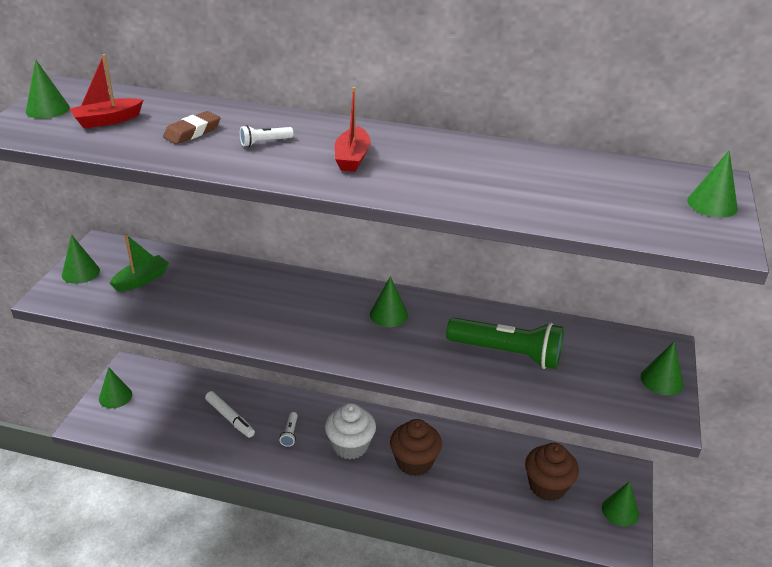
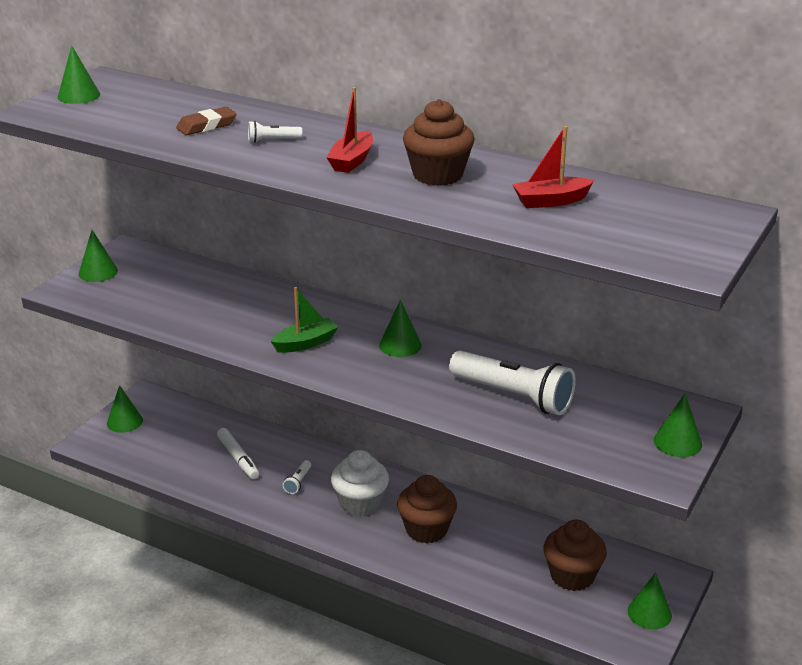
camera: 15 degrees right, 5 degrees down
(107, 120) = (130, 110): red boat -> red boat (551, 201)
(141, 280) = (156, 285): green boat -> green boat (305, 343)
(440, 166) = (437, 175): none -> brown cupcake
(507, 353) = (513, 396): green flashlight -> white flashlight
(712, 204) = (707, 233): green cone -> none

